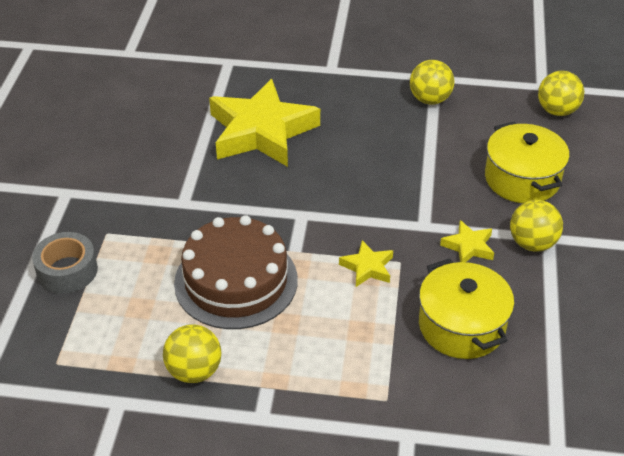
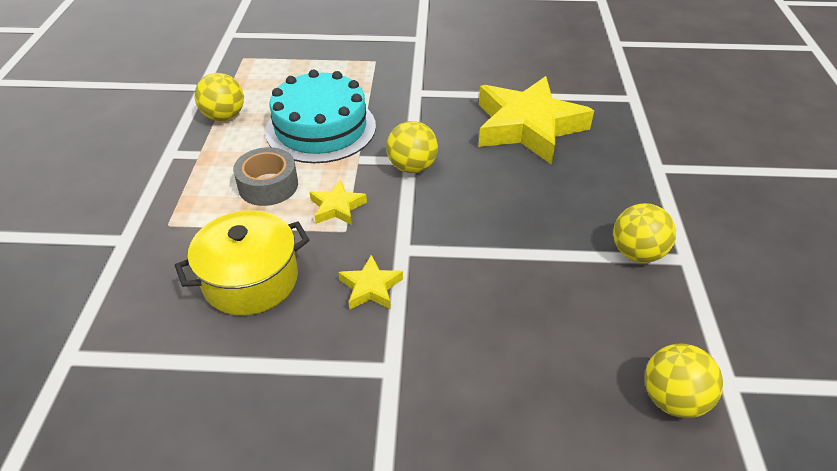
camera: 85 degrees right, 0 degrees up
(67, 271) = (333, 50): grey tape -> grey tape (268, 185)
(236, 281) = (321, 128): brown cake -> turquoise cake
(522, 179) = (502, 346): yellow pot -> none
(532, 243) = (379, 350): yellow ball -> yellow ball (412, 167)

